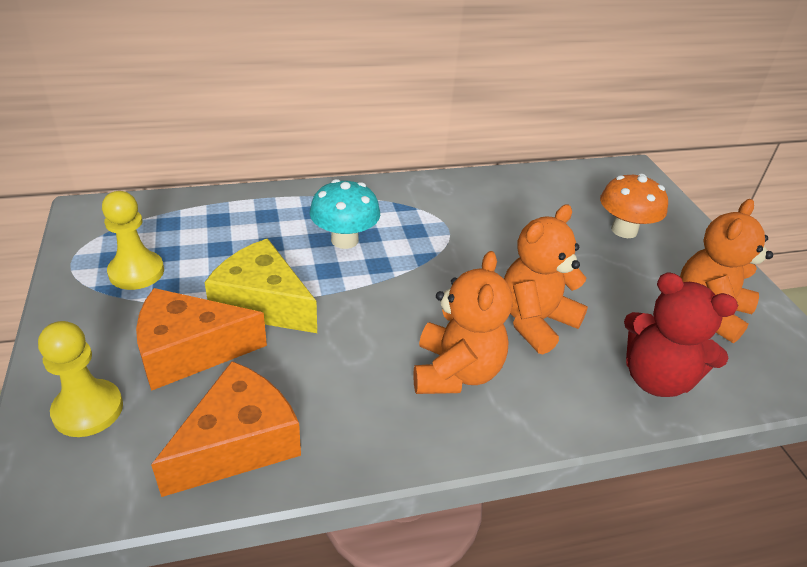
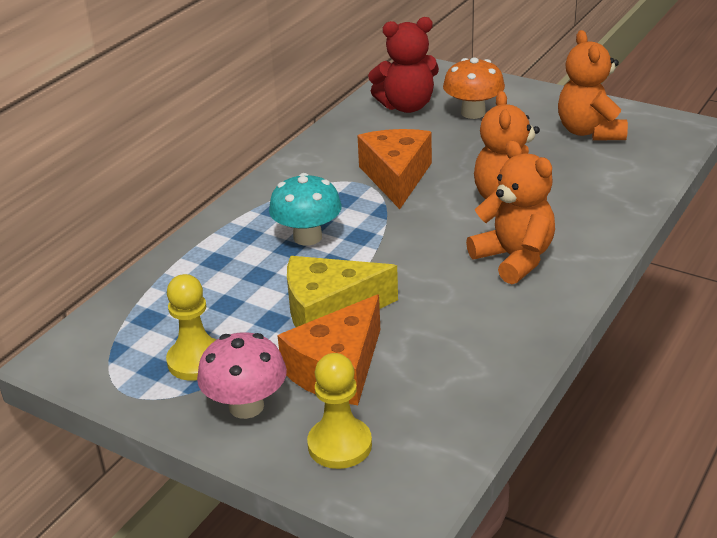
camera: 40 degrees left, 5 degrees down
(100, 328) = (246, 406): none -> pink mushroom
(238, 443) = (464, 384): orange cheese -> orange cheese (396, 177)
(656, 378) = (616, 186): red teddy bear -> red teddy bear (406, 106)

